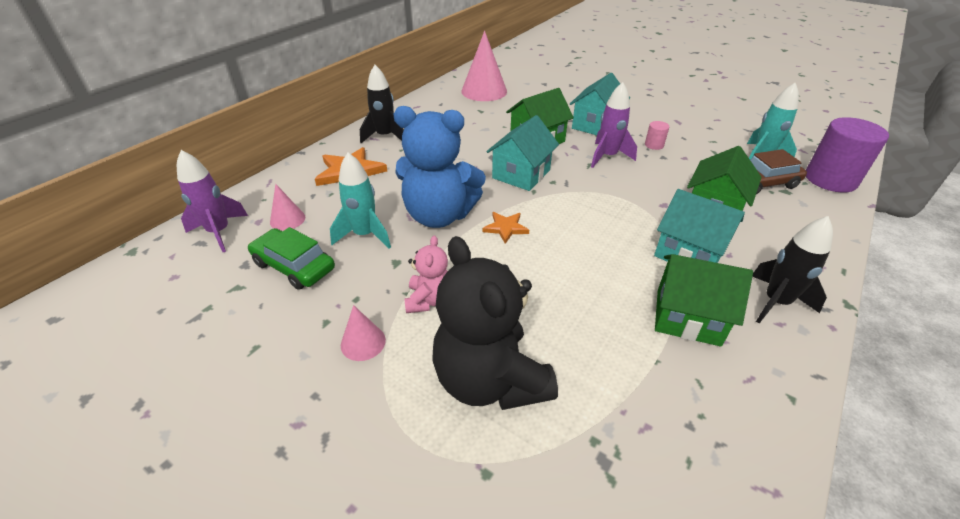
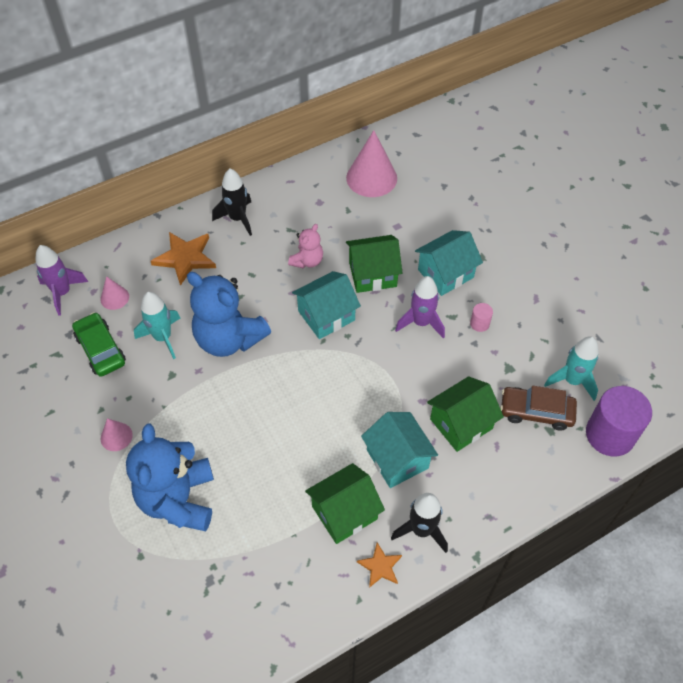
camera: 25 degrees right, 15 degrees up
(429, 300) = (176, 420): pink teddy bear -> pink teddy bear (307, 261)
(490, 380) = (178, 499): black teddy bear -> blue teddy bear
(505, 228) = (272, 373): orange star -> orange star (380, 566)
(688, 317) = (344, 512): green house -> green house turned 75 degrees counterclockwise

